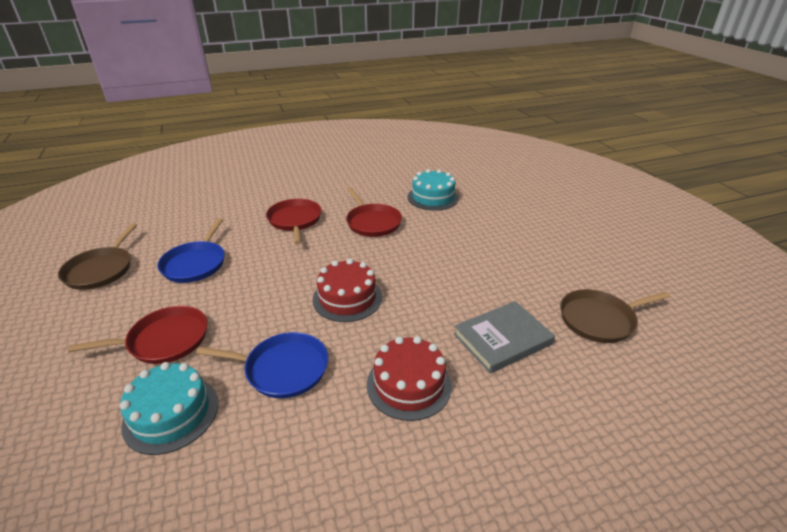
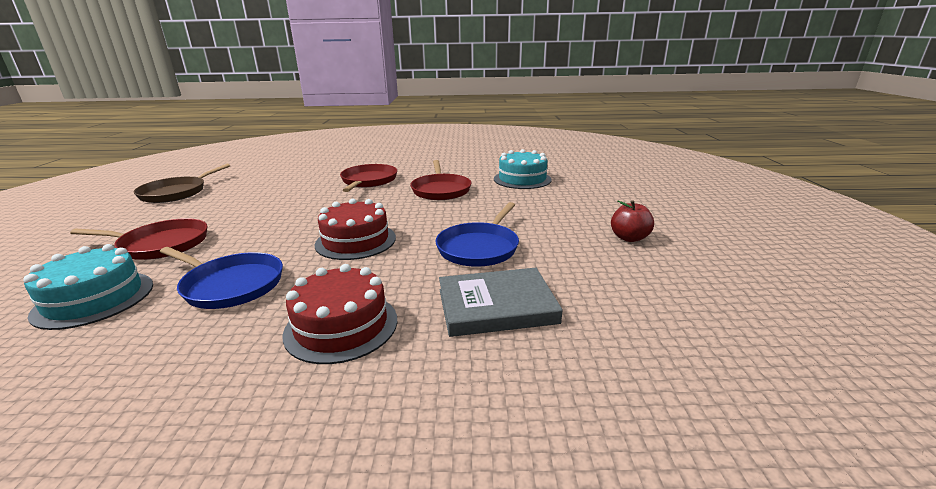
camera: 20 degrees right, 10 degrees down
(195, 263) = (251, 198): blue pan -> blue pan (479, 247)
(552, 253) = (629, 238): none -> red apple
(599, 319) = (651, 311): brown pan -> none

